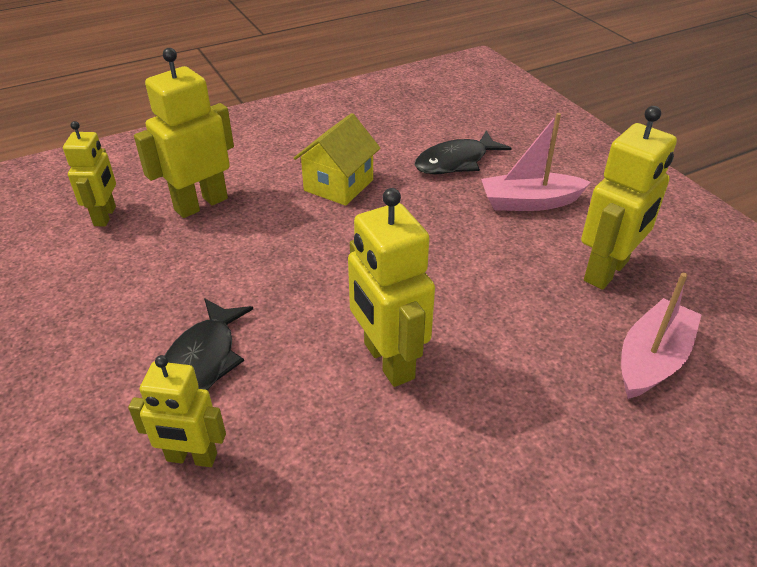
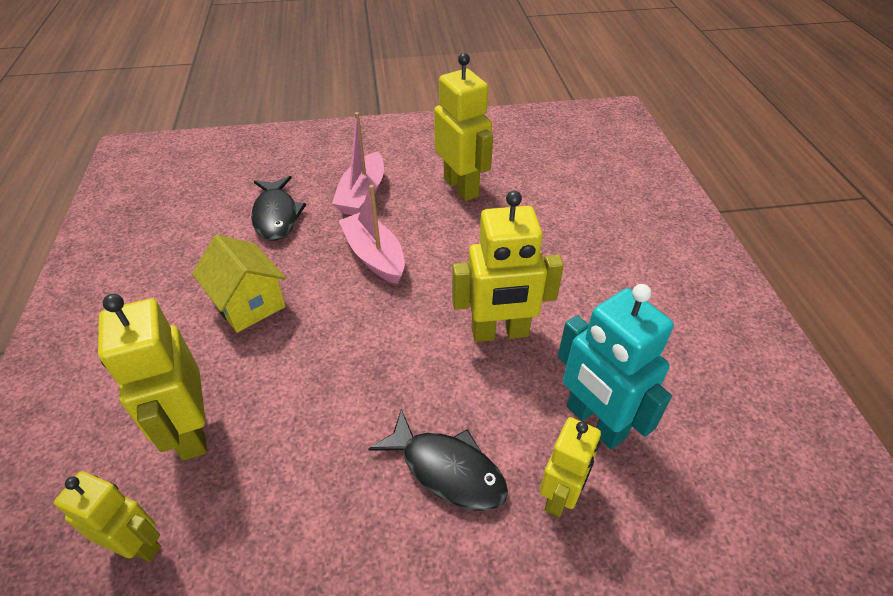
camera: 70 degrees left, 5 degrees up
(294, 474) = (595, 422): none -> turquoise robot
(652, 360) = (550, 201): pink boat -> pink boat (374, 256)

